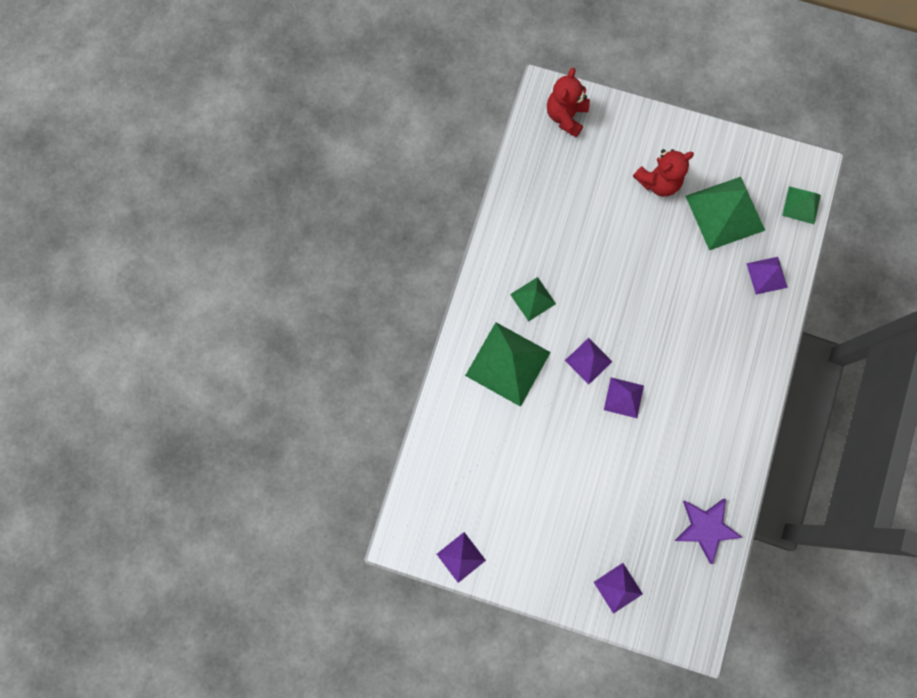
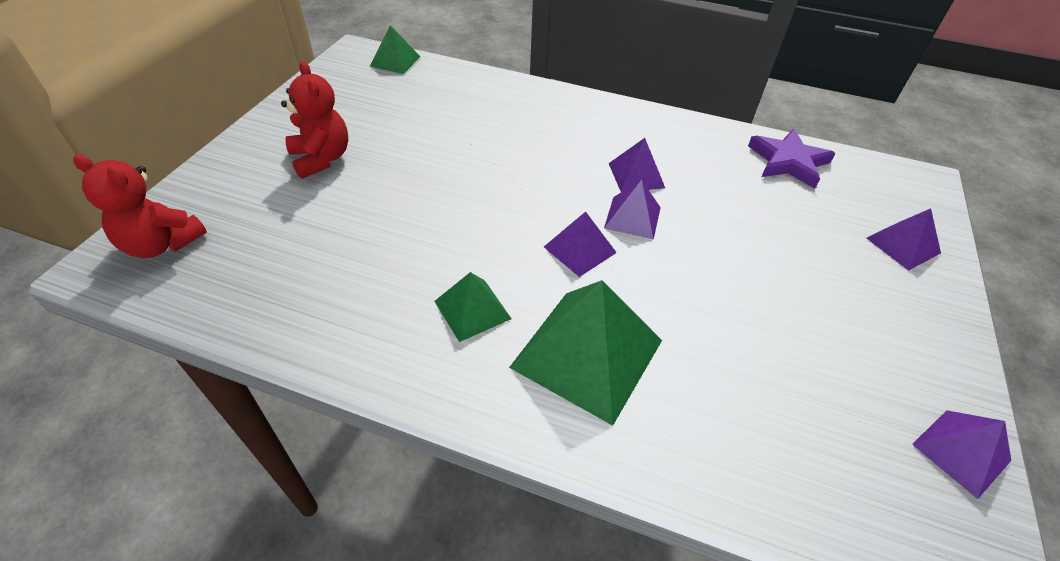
camera: 90 degrees left, 30 degrees down
(725, 213) = (386, 110): green pyramid -> none
(766, 275) = (473, 90): purple pyramid -> purple pyramid (636, 175)

